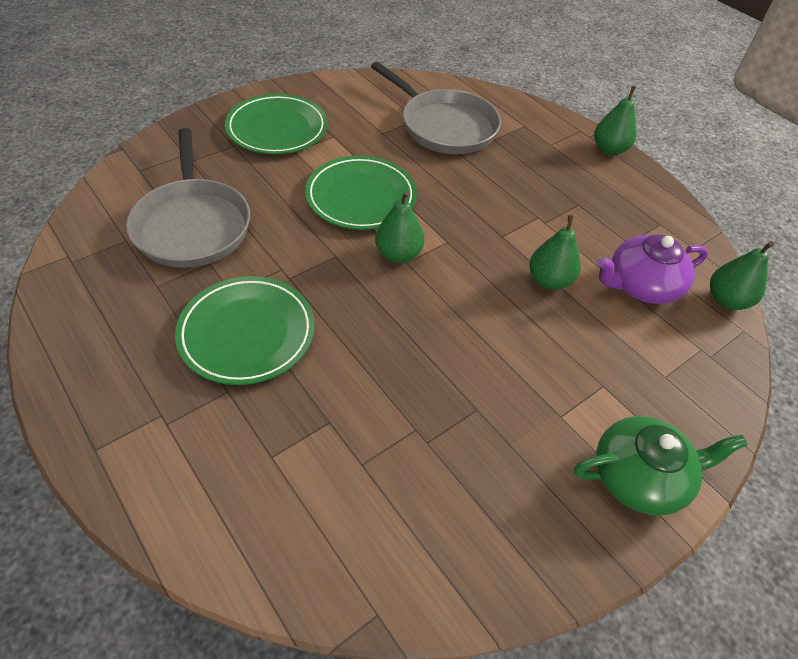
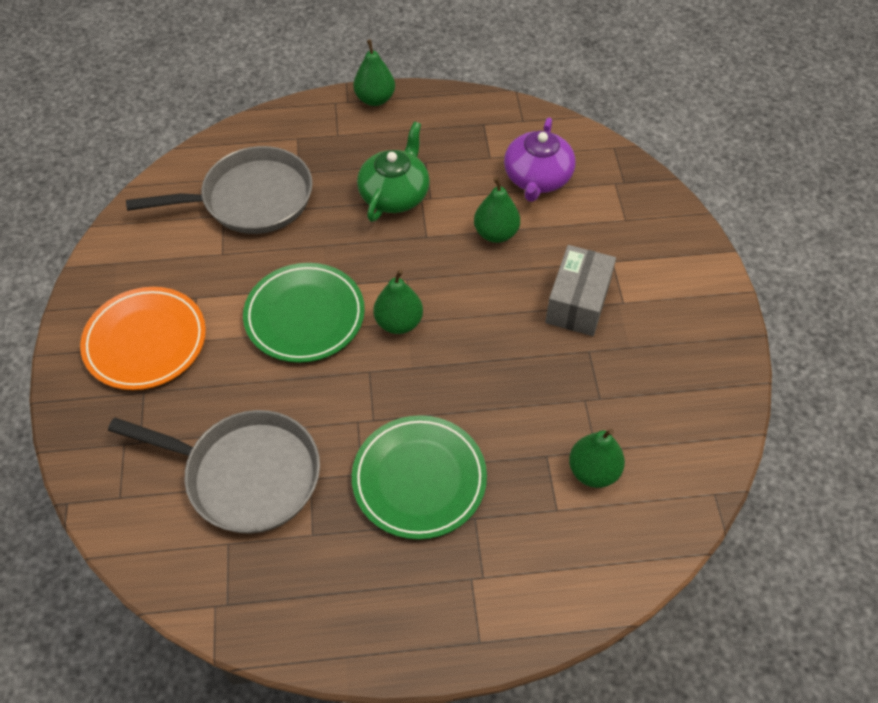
camera: 55 degrees left, 5 degrees up
(277, 129) = (145, 341): green plate -> orange plate
(527, 376) = (578, 302): none -> grey box
(640, 476) = (693, 286): green teapot -> green teapot (395, 194)
(726, 300) = (582, 137): green pear -> green pear (593, 471)

